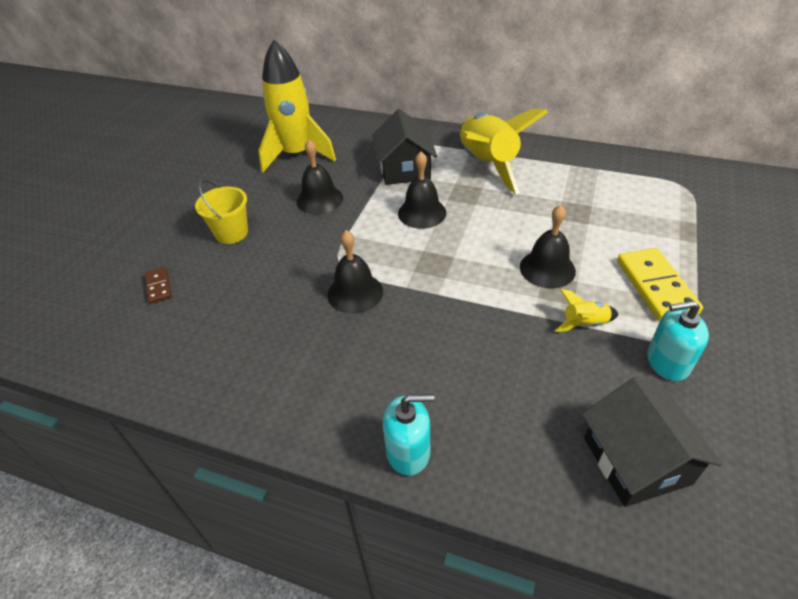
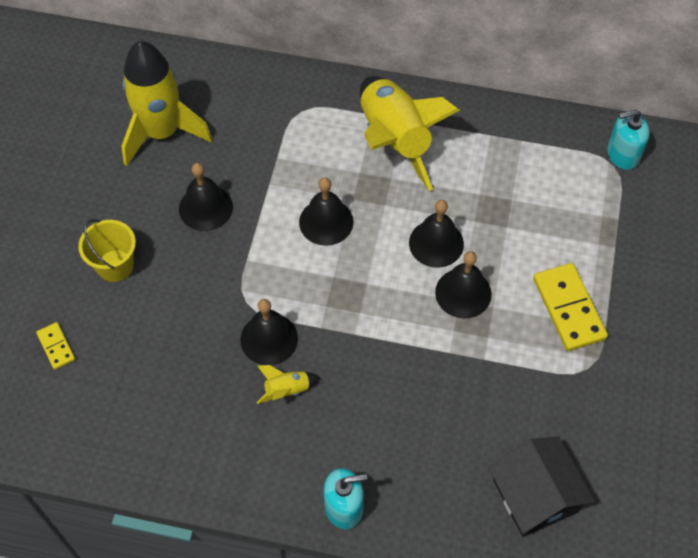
camera: 10 degrees left, 15 degrees up
(158, 287) = (56, 347): brown domino -> yellow domino
(404, 169) = (298, 152): black house -> none
(521, 231) = (436, 243): none -> black bell
(584, 323) = (498, 359): yellow rocket -> yellow rocket (287, 390)
(667, 362) = (570, 396): turquoise soap dispenser -> turquoise soap dispenser (623, 154)

